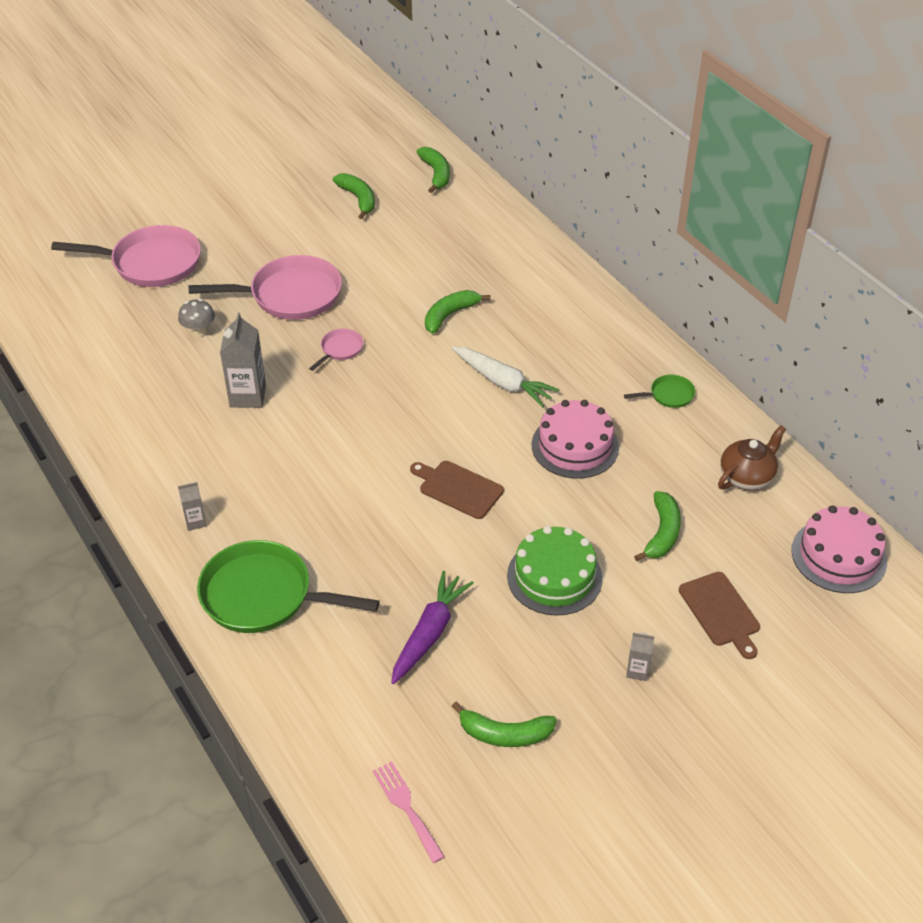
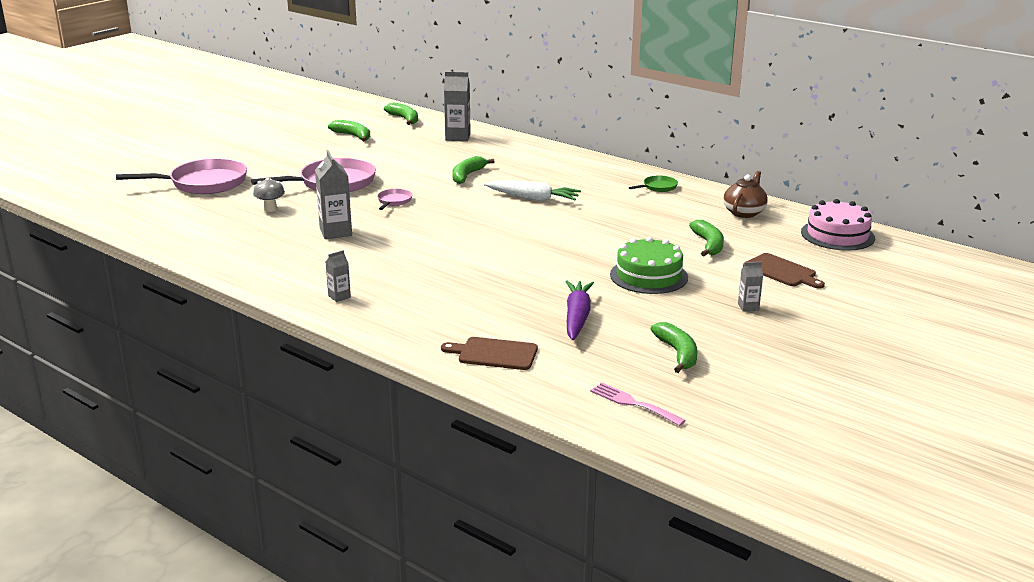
camera: 20 degrees left, 20 degrees down
(264, 596) = (427, 322): green pan -> none
(458, 488) = (540, 249): brown cutting board -> brown cutting board (494, 354)
(480, 228) = (458, 137): none -> grey carton
(505, 734) = (677, 353): green banana -> green banana turned 90 degrees counterclockwise
(575, 446) = (611, 217): pink cake -> none

